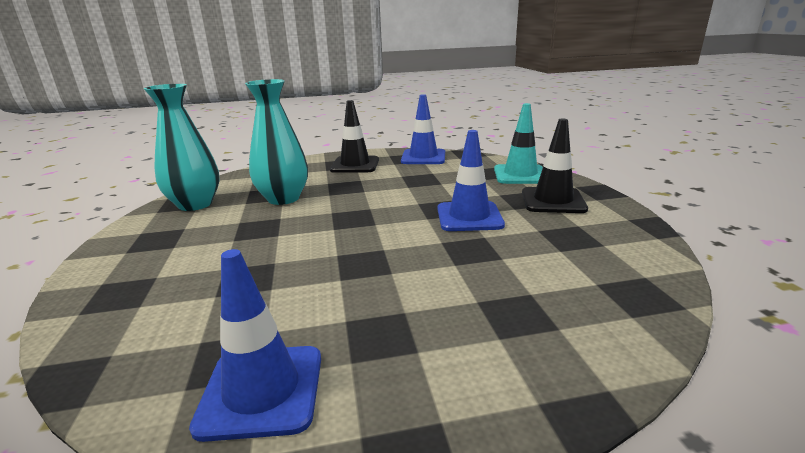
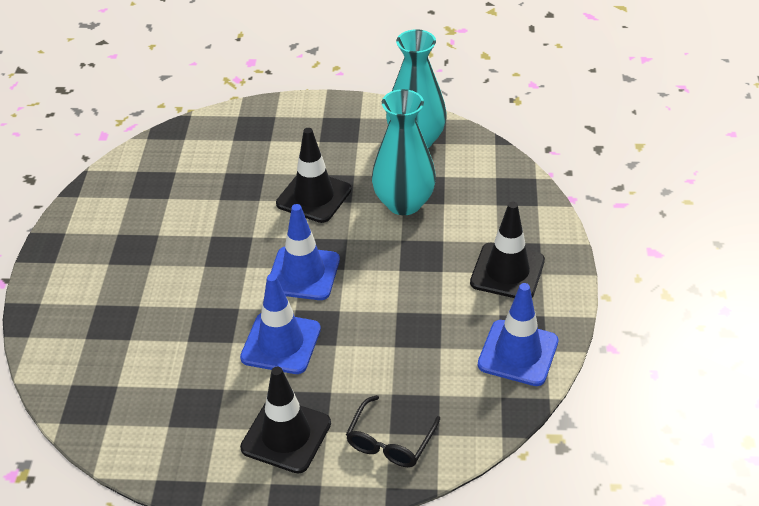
camera: 105 degrees right, 20 degrees up
(262, 390) = (117, 198): blue traffic cone -> blue traffic cone (303, 274)
(272, 234) = (314, 197): none -> black traffic cone
(520, 175) = (390, 441): turquoise traffic cone -> black glasses

